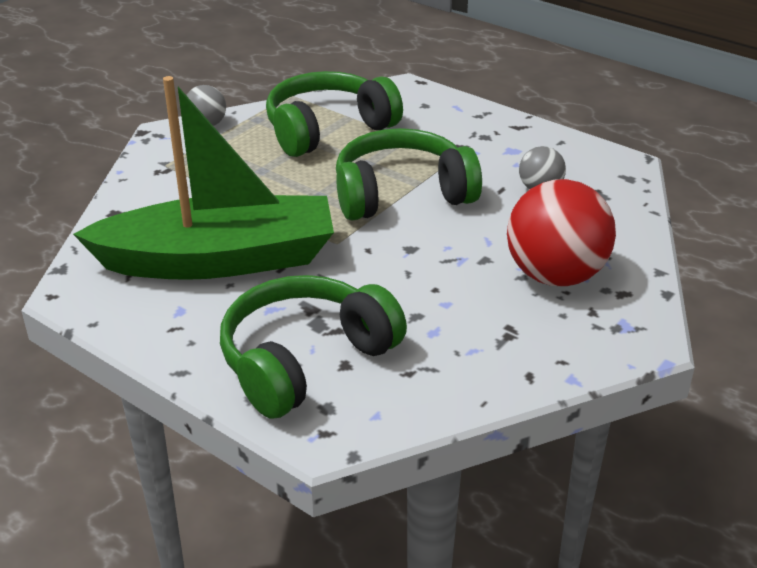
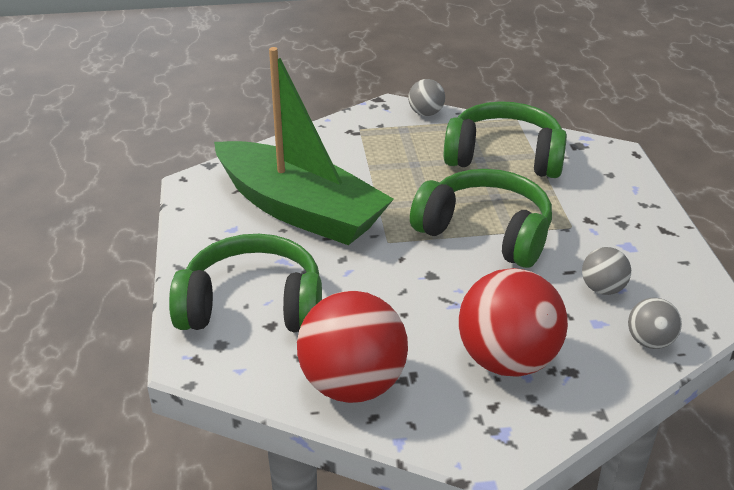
camera: 45 degrees right, 0 degrees up
(480, 364) = (352, 385): none -> red ball
(618, 207) = (650, 341): none -> grey ball

